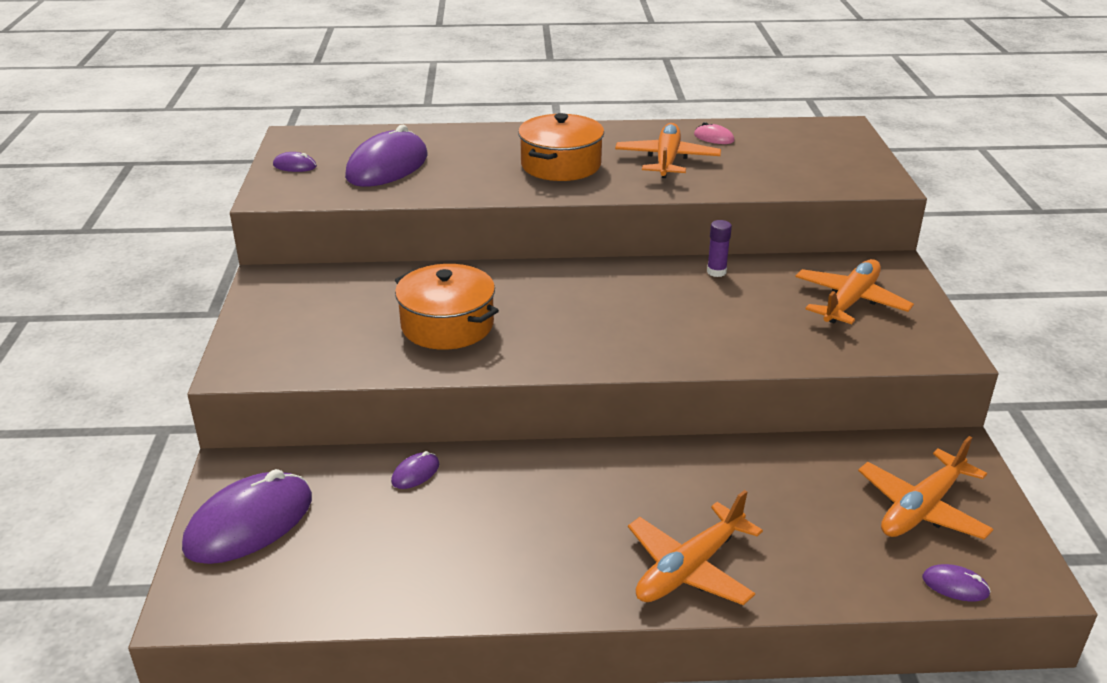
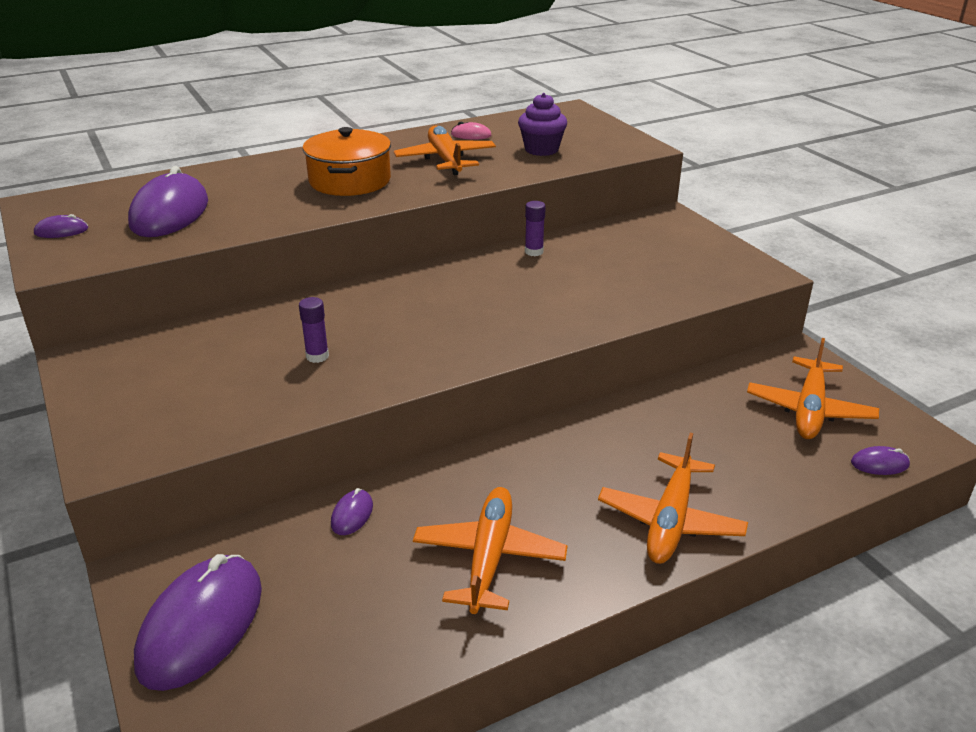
camera: 25 degrees left, 0 degrees up
(447, 325) = (317, 356): orange pot -> purple glue stick
(772, 167) = (541, 150): none -> purple cupcake
(850, 302) = (661, 252): orange plane -> orange plane (489, 557)

